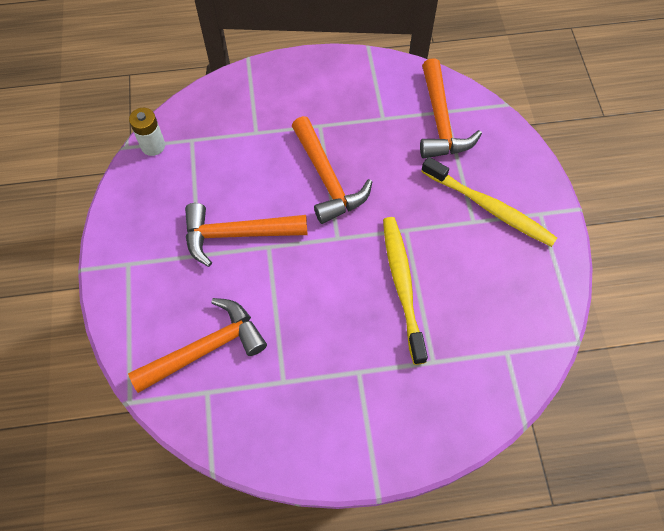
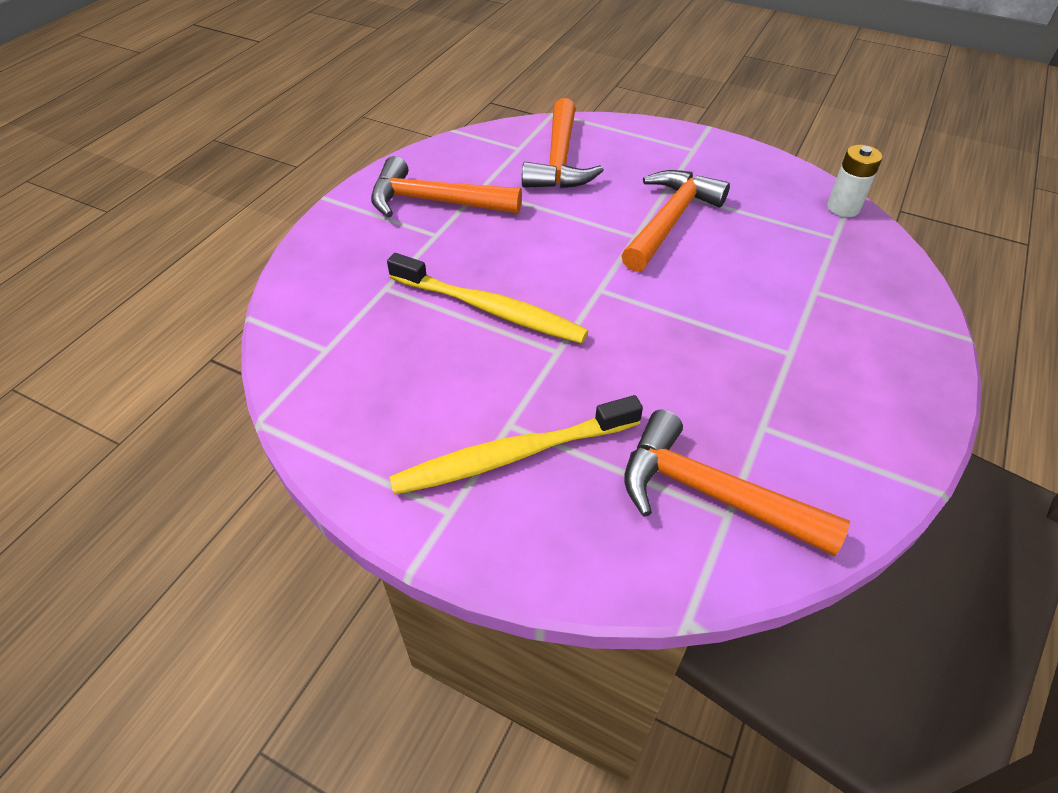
camera: 125 degrees right, 15 degrees down
(327, 179) = (692, 318): orange hammer -> orange hammer (434, 202)

